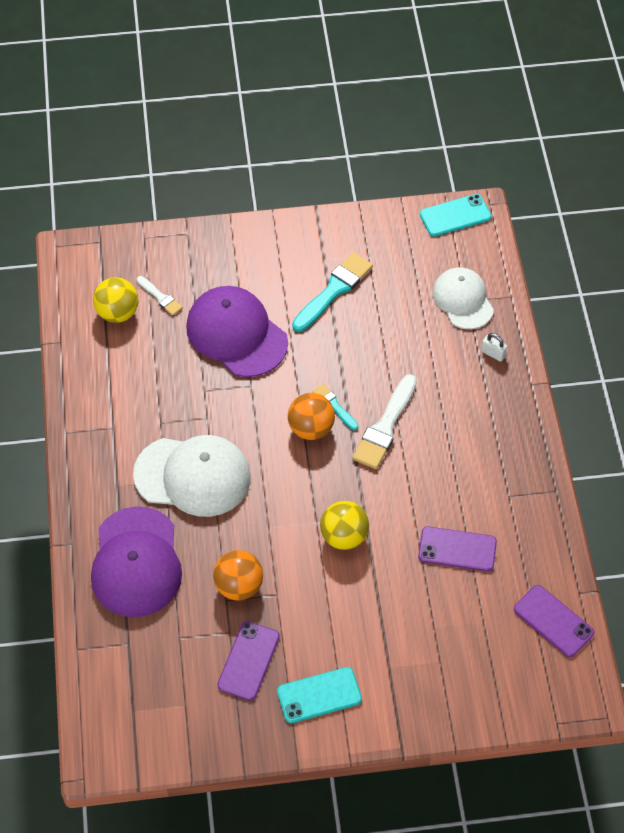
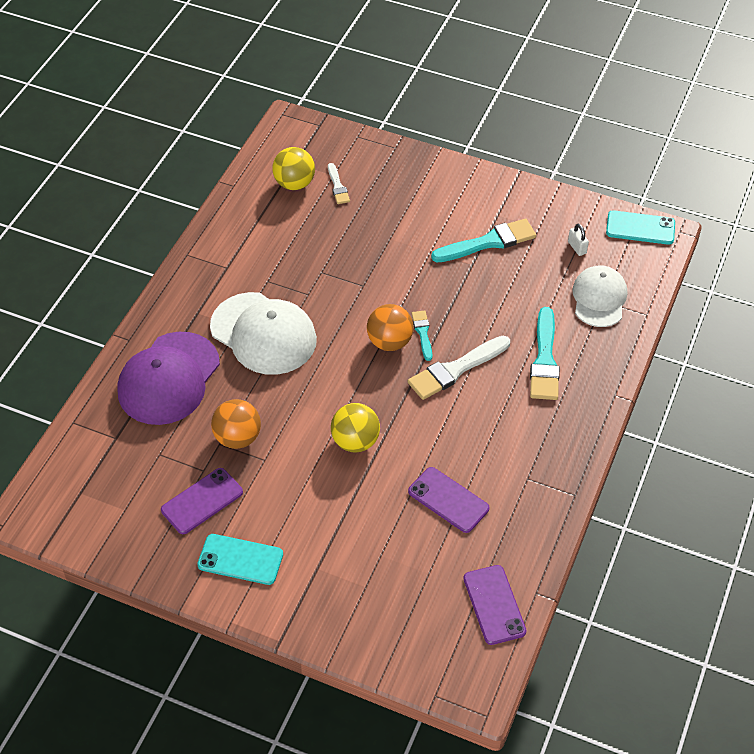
camera: 30 degrees right, 5 degrees down
(236, 334) = (380, 241): purple cap -> none
(454, 380) = (544, 360): none -> turquoise brush
(493, 353) = (596, 354): white padlock -> white padlock (577, 247)

